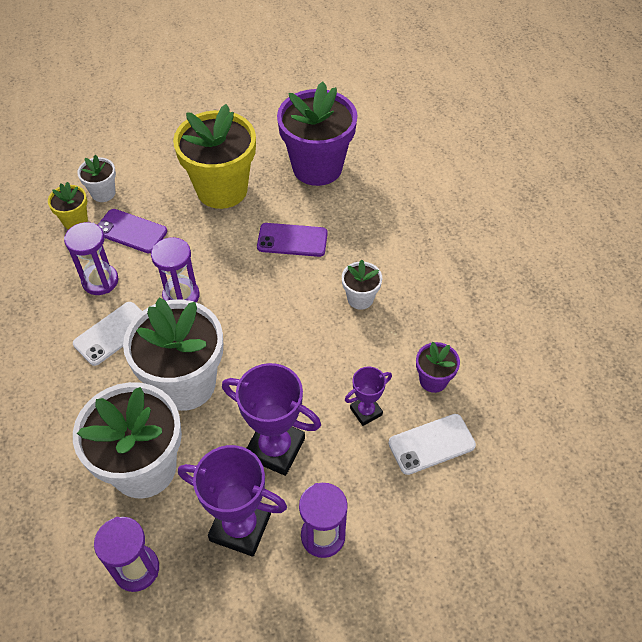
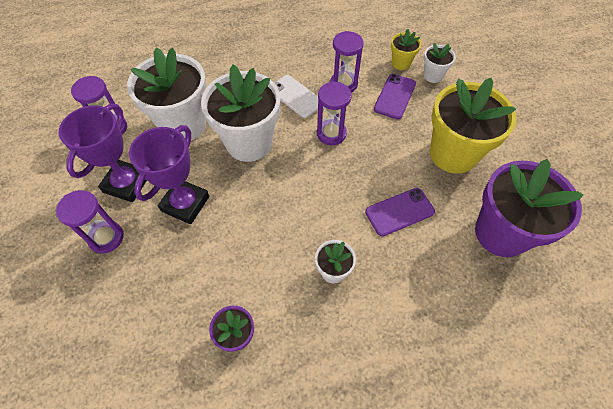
camera: 90 degrees right, 5 degrees up
(292, 240) = (399, 212): purple phone -> purple phone turned 60 degrees clockwise
(366, 411) = (210, 272): purple trophy -> none
(431, 444) = (169, 329): white phone -> none

